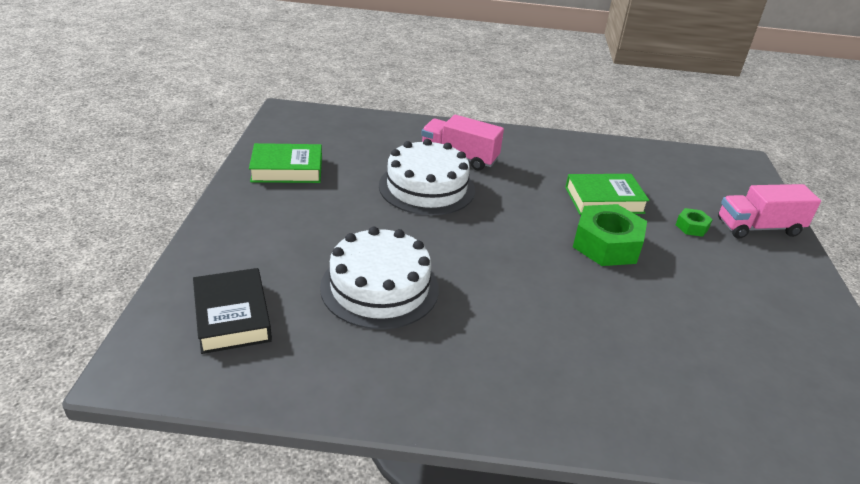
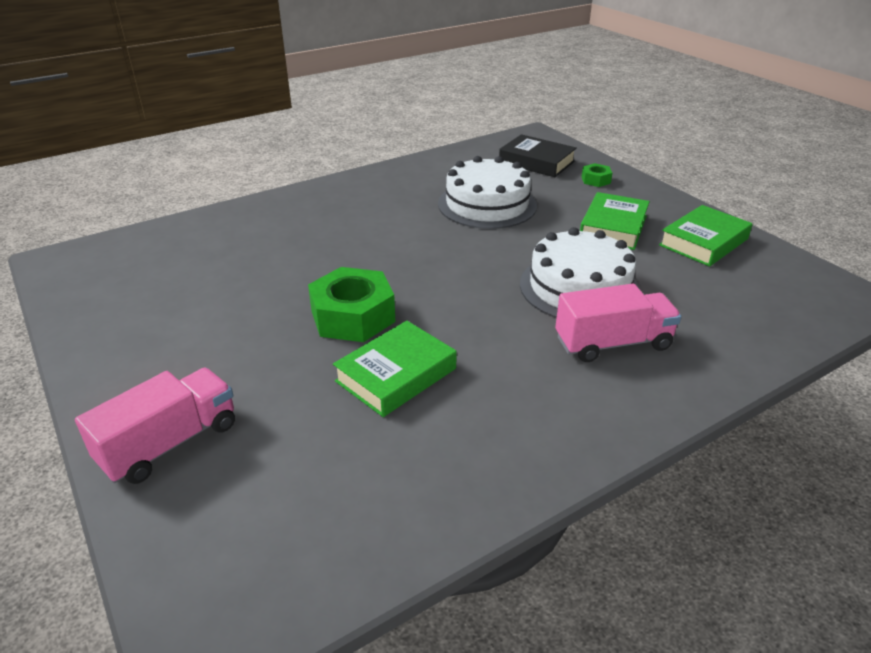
camera: 145 degrees right, 0 degrees up
(320, 209) = (613, 227): none -> green book
(692, 227) = (267, 392): green nut -> green nut (595, 180)

